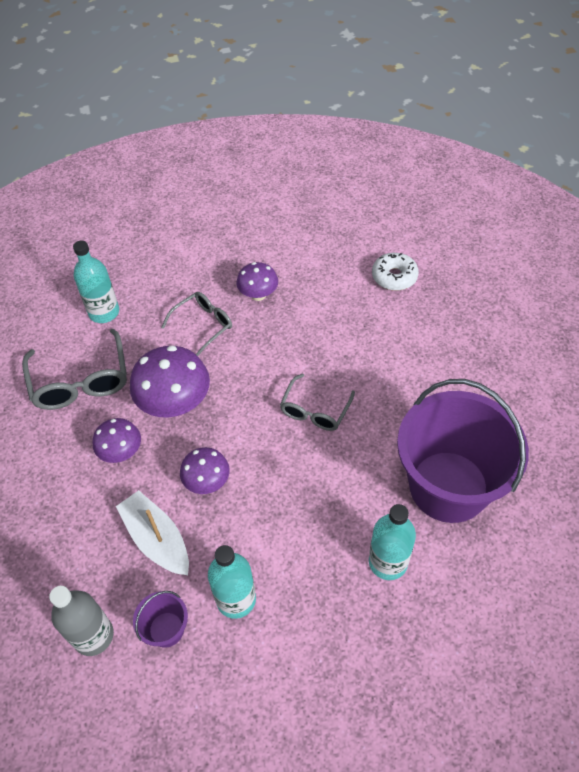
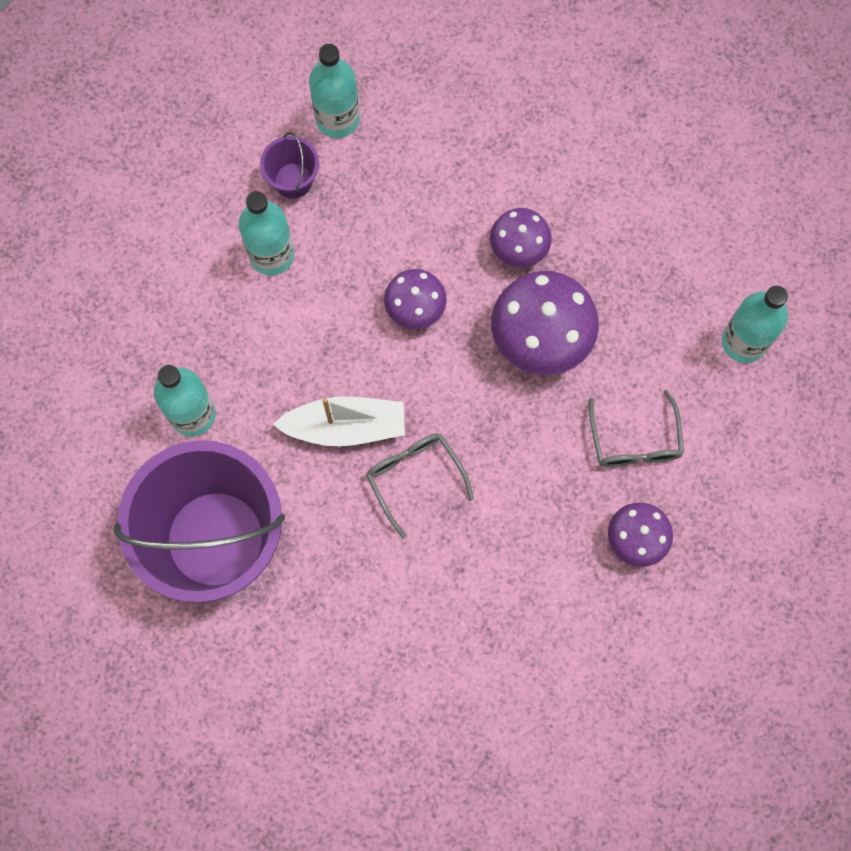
camera: 125 degrees right, 20 degrees up
(81, 381) = (651, 260): grey glasses -> none
(93, 635) = (337, 119): grey bottle -> turquoise bottle
(157, 539) = (389, 224): white boat -> white boat (345, 426)
(394, 277) = (536, 733): white donut -> none

